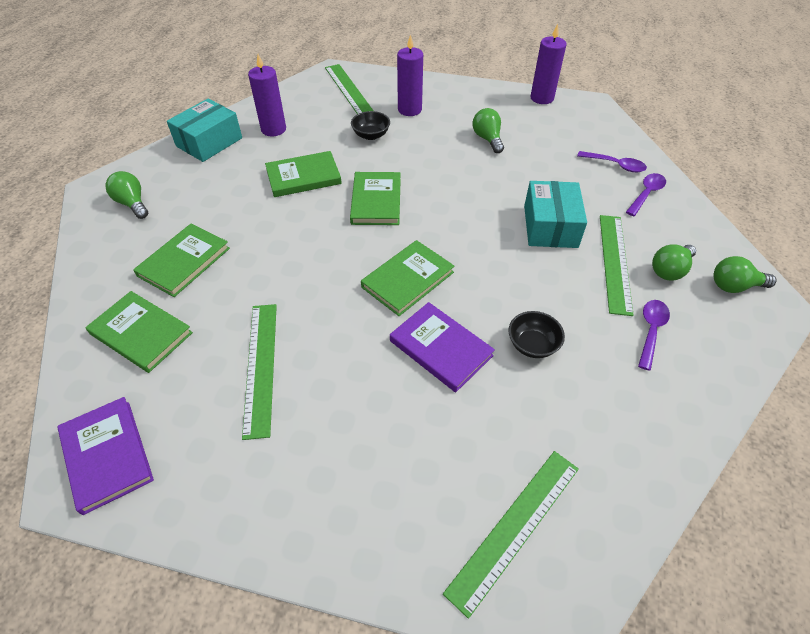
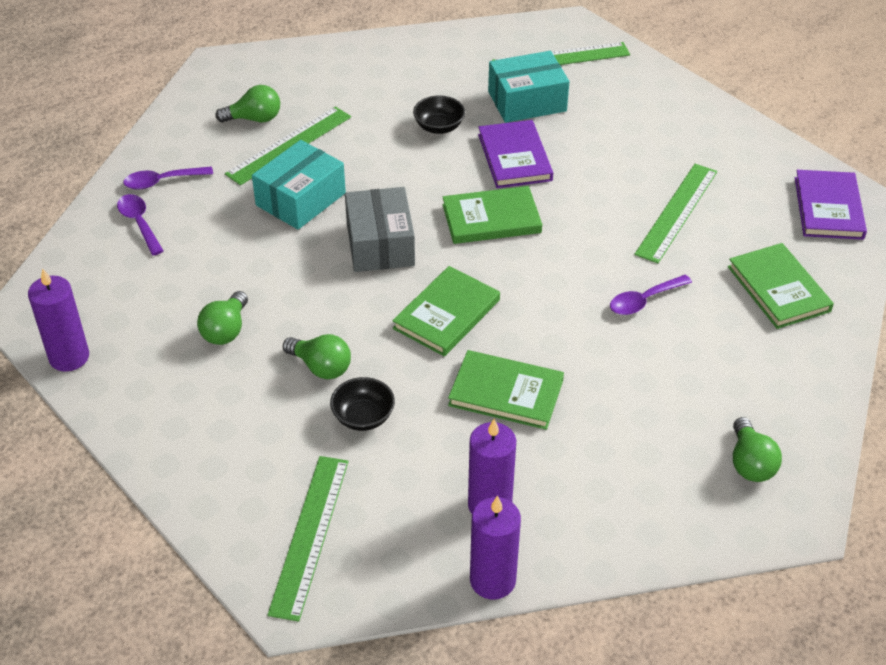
camera: 145 degrees left, 5 degrees down
(184, 262) = (710, 345): green book -> none
(209, 142) = (600, 530): turquoise box -> turquoise box (527, 101)
(409, 110) = (265, 436): purple candle -> purple candle (492, 580)
(463, 223) = (380, 244): none -> grey box
(651, 331) = (336, 94): purple spoon -> purple spoon (644, 301)
(734, 286) = (224, 87): green light bulb -> green light bulb (321, 367)

